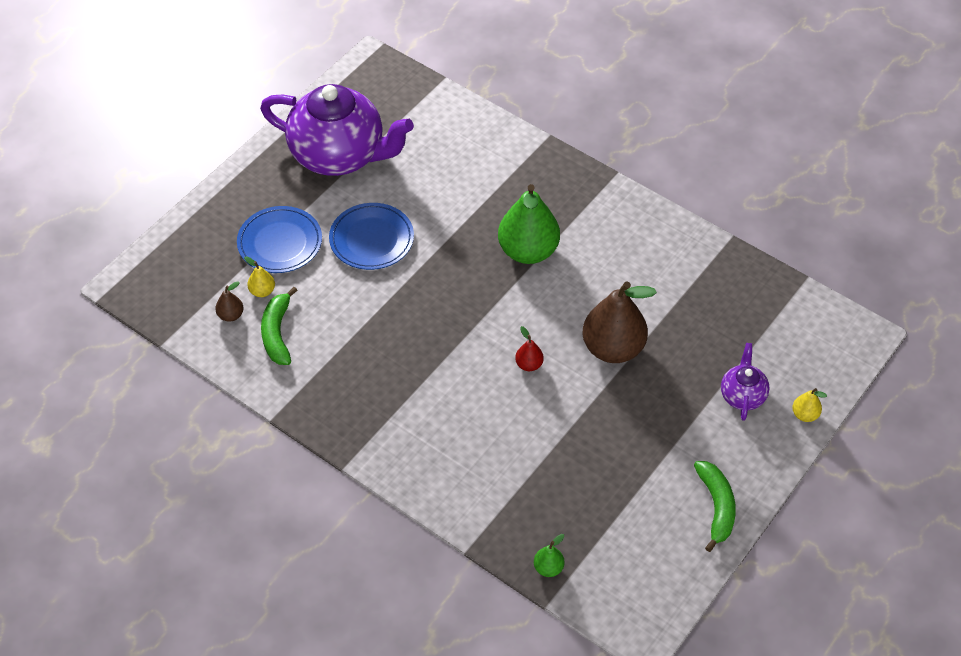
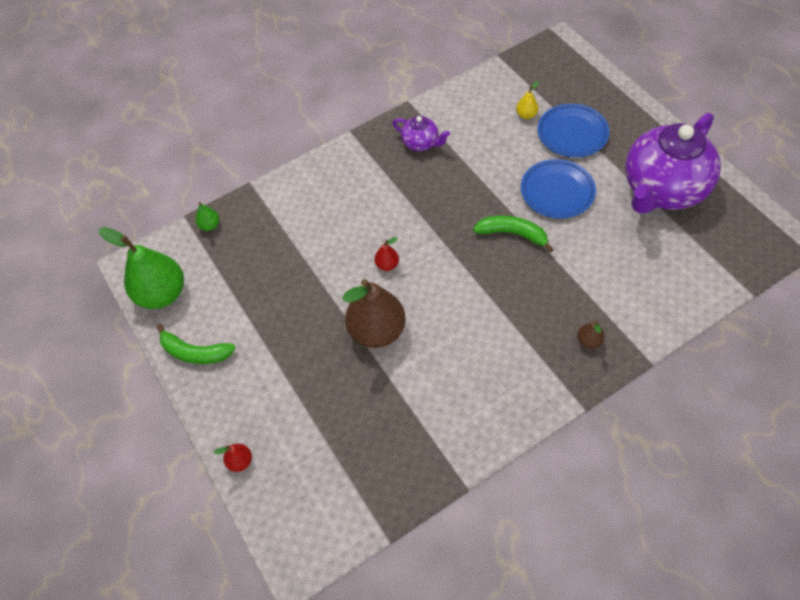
camera: 115 degrees right, 5 degrees up
(231, 315) = (509, 94): brown pear -> brown pear (588, 341)
(277, 333) = (482, 116): green banana -> green banana (512, 234)
(528, 251) = (507, 299): green pear -> green pear (162, 294)
(742, 395) = (284, 416): purple teapot -> purple teapot (421, 143)
(805, 415) = (240, 461): yellow pear -> red pear

